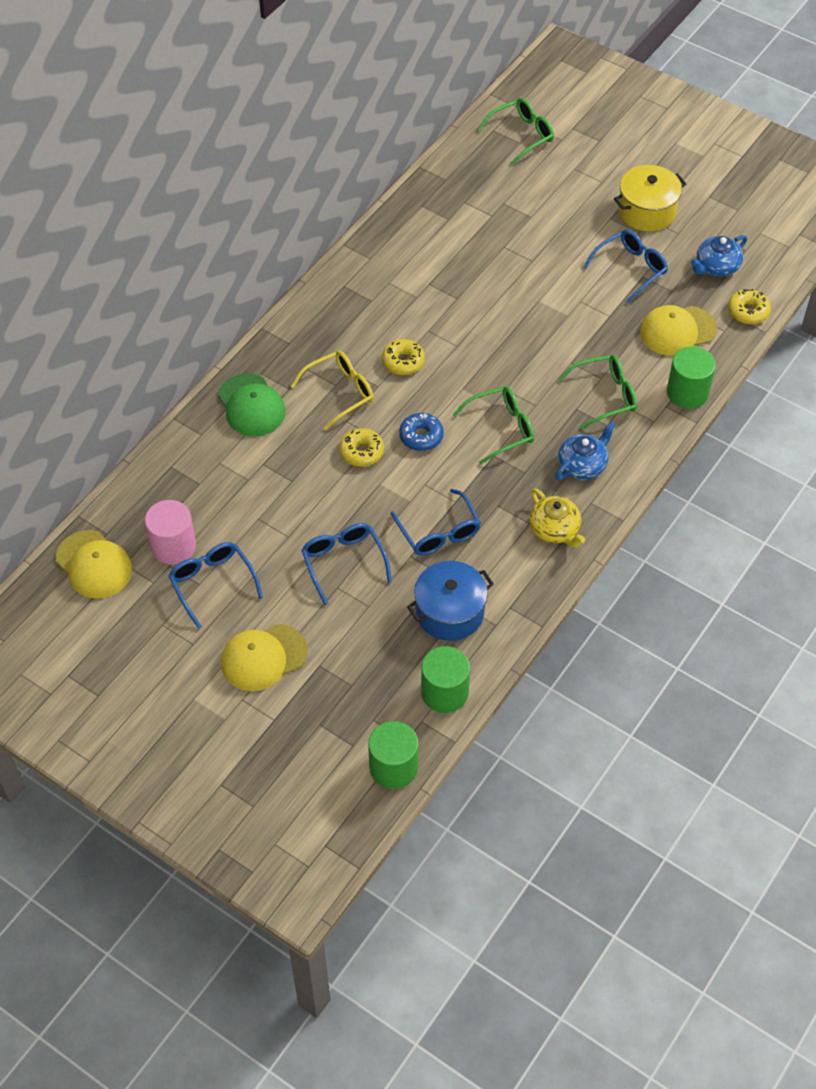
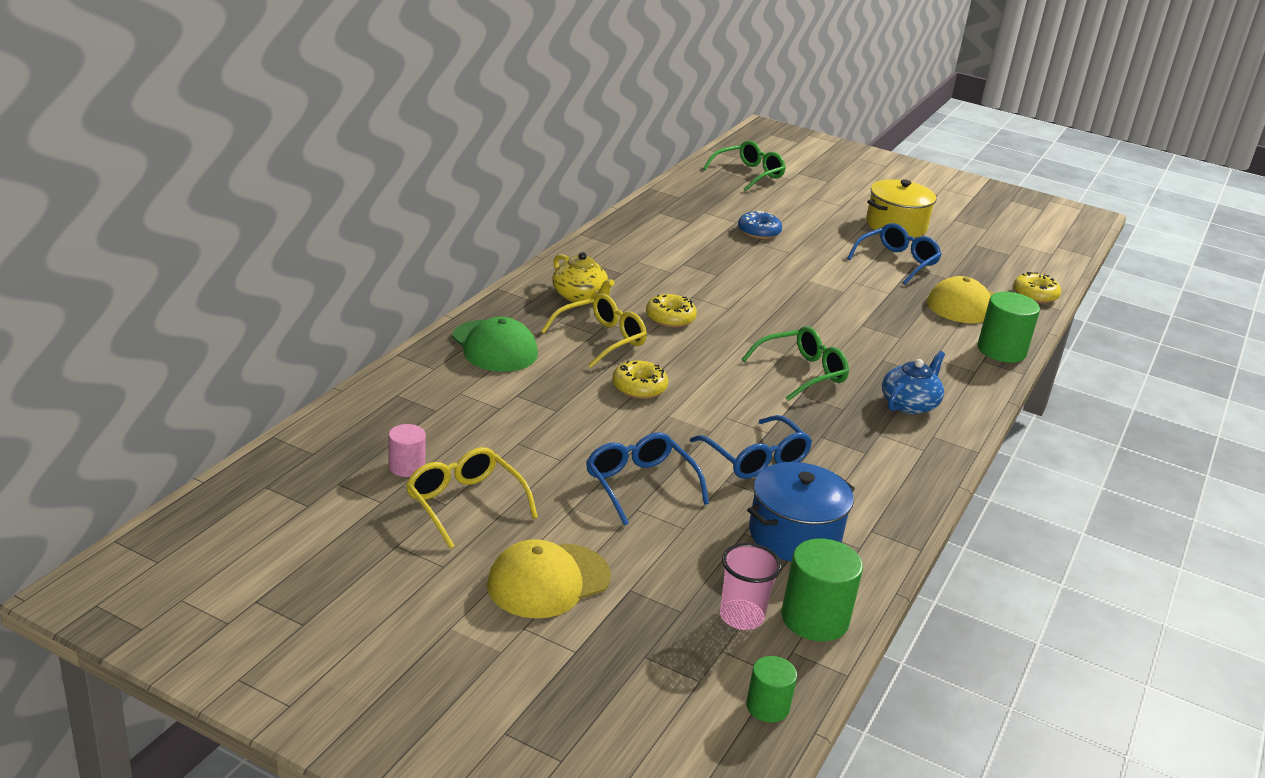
camera: 10 degrees left, 25 degrees down
(94, 564) = (295, 483): yellow cap -> none
(173, 546) = (406, 467): pink cylinder -> pink cylinder, size x0.59
(212, 583) = (464, 503): blue glasses -> yellow glasses
(393, 690) = (741, 617): none -> pink cup
(393, 767) = (767, 707): green cylinder -> green cylinder, size x0.59
(421, 436) = (708, 376): blue donut -> blue donut (758, 232)
(555, 529) = (900, 458): yellow teapot -> yellow teapot (580, 296)
(605, 395) = (911, 350): green glasses -> none
(716, 267) = (985, 264): blue teapot -> none

